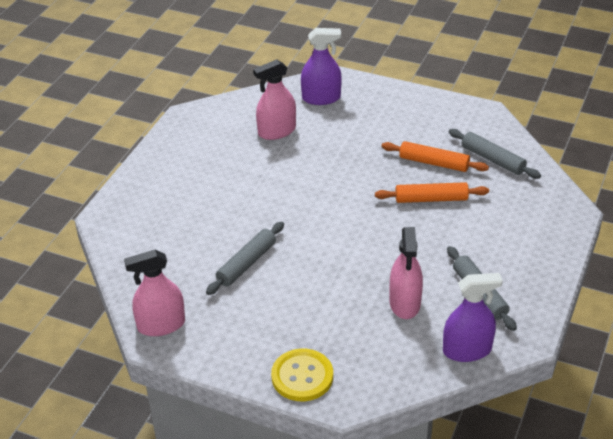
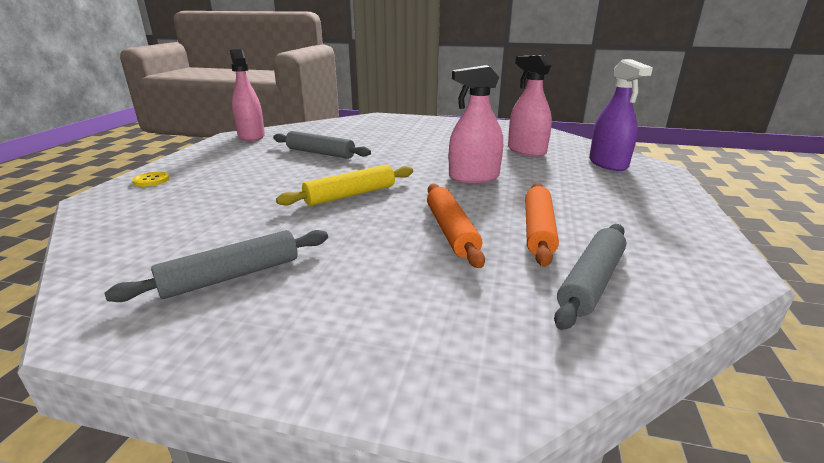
camera: 80 degrees right, 15 degrees down
(302, 376) = (151, 180): yellow button -> yellow button, size x0.51
(362, 243) = (350, 195): none -> yellow rolling pin
(405, 303) = (235, 222): pink spray bottle -> pink spray bottle (474, 177)
(467, 350) = (113, 268): purple spray bottle -> none

